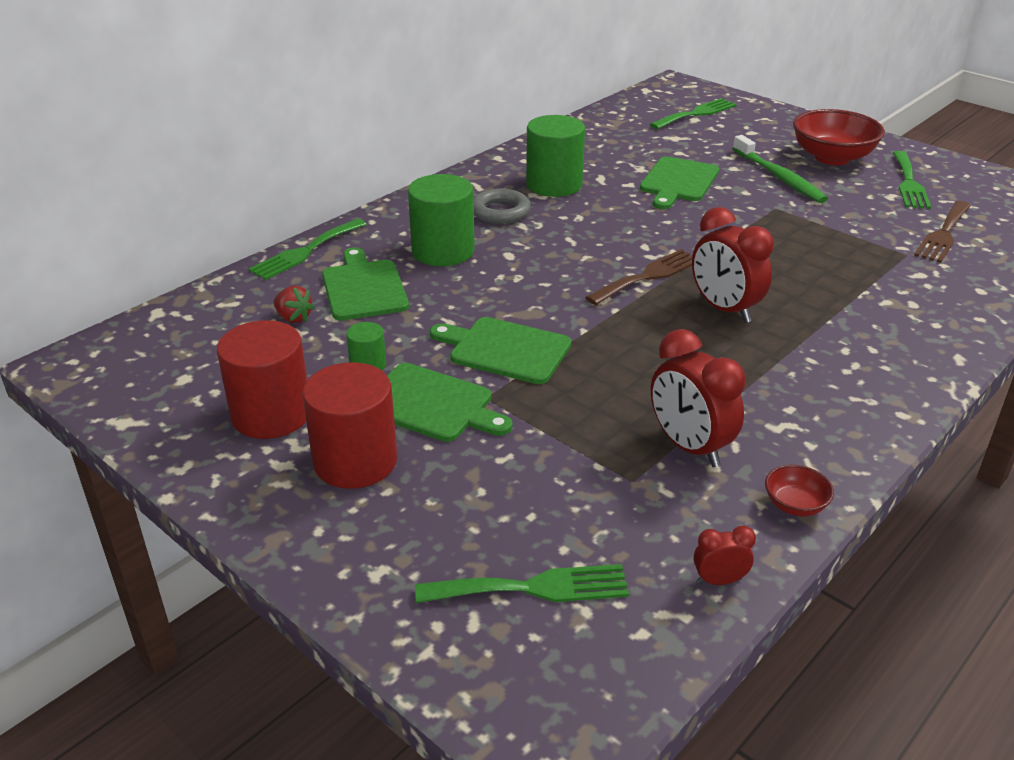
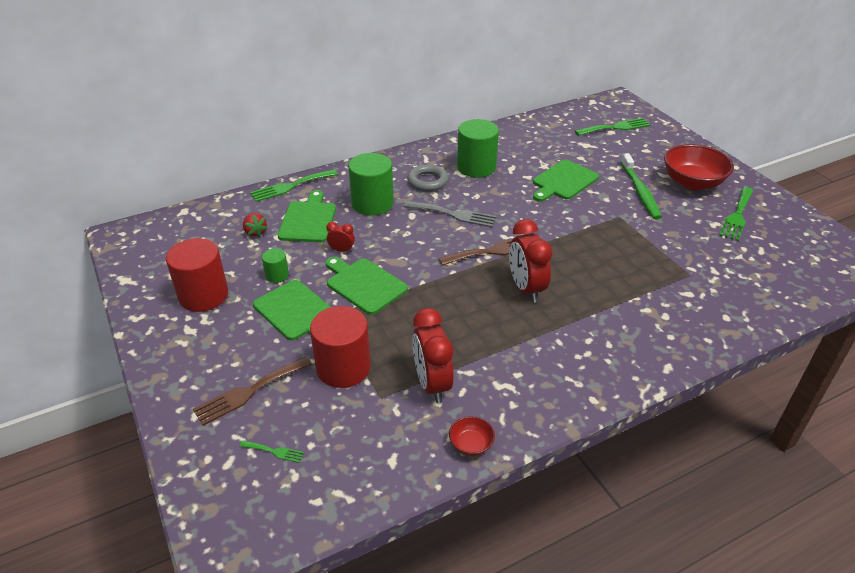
camera: 20 degrees right, 5 degrees up
(355, 461) = (230, 339): red cylinder -> red cylinder (343, 368)
(533, 588) = (274, 451): green fork -> green fork, size x0.49
(565, 243) = (454, 214): none -> grey fork
(719, 580) = (386, 481): red clock -> red clock (342, 250)
(943, 234) = (732, 264): brown fork -> brown fork (249, 392)

